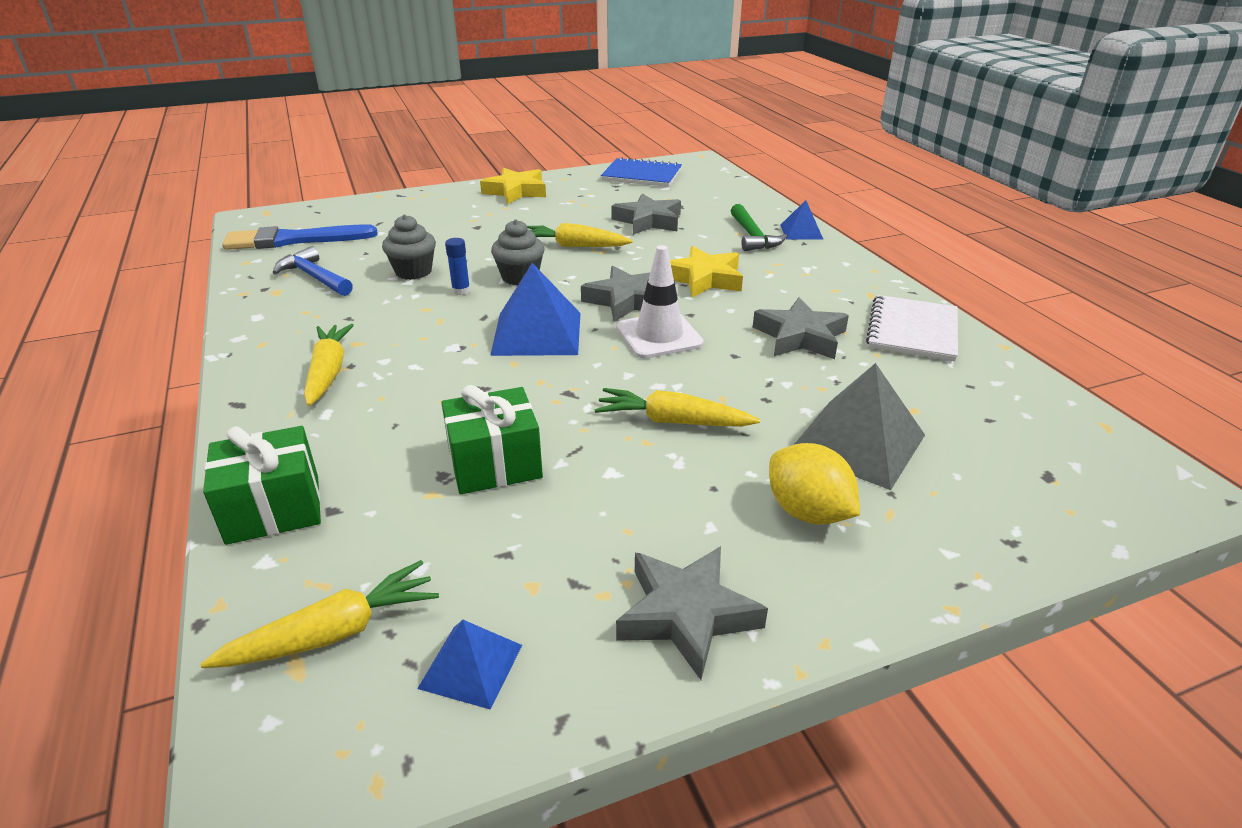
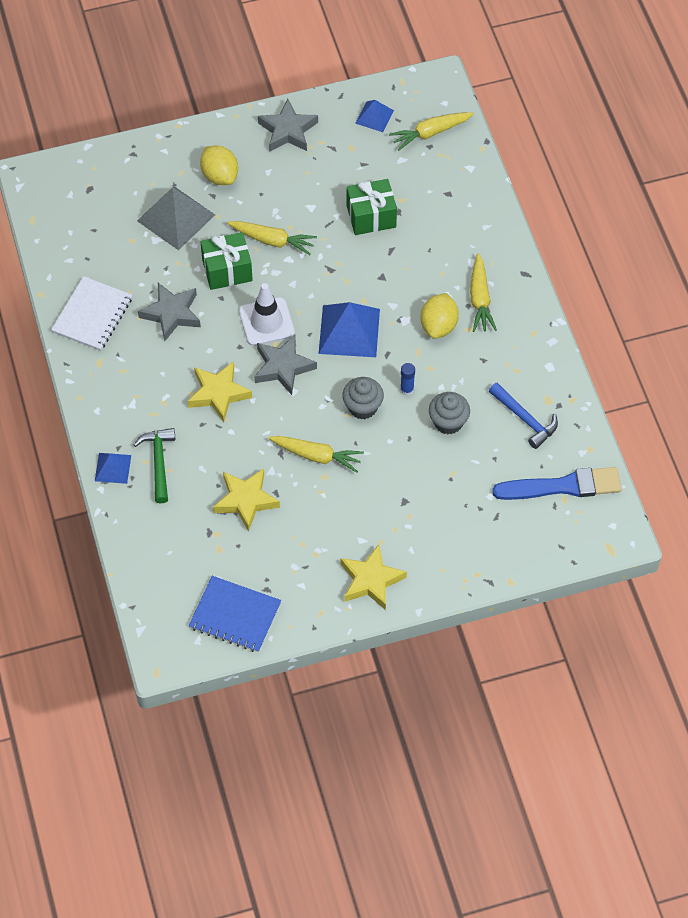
camera: 175 degrees left, 25 degrees up
(273, 509) = (476, 196): green gift -> green gift (227, 270)
(403, 343) = (438, 326): none -> yellow lemon
(648, 221) = (246, 500): grey star -> yellow star

